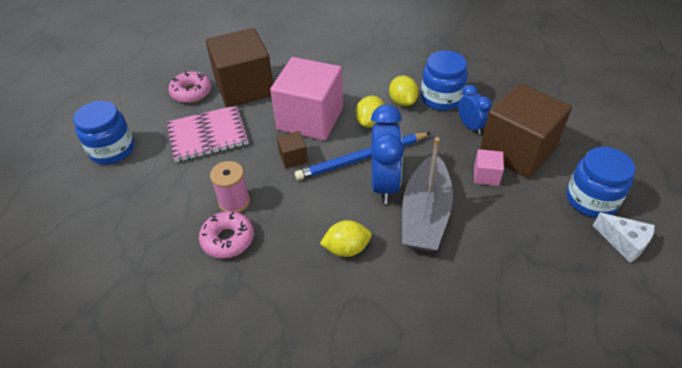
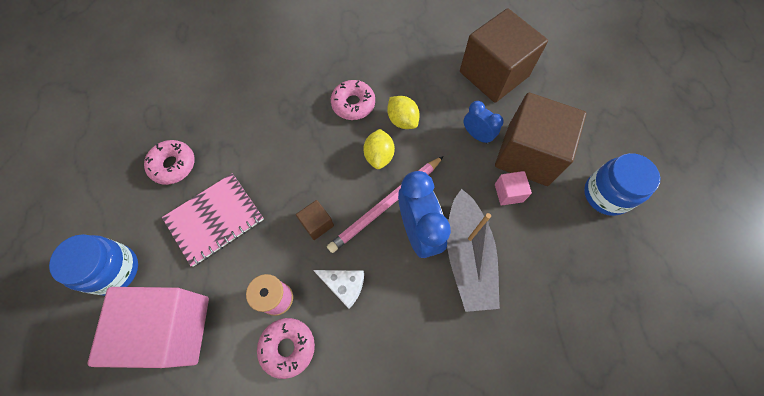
camera: 20 degrees left, 20 degrees up
(244, 88) = (231, 143): brown cube -> brown cube (493, 74)
(310, 119) = (316, 168): pink cube -> pink cube (172, 329)
(346, 249) = (408, 320): yellow lemon -> none
(362, 82) = (353, 104): none -> pink donut
(362, 158) = (386, 205): blue pencil -> pink pencil
(441, 98) = (438, 106): blue jar -> none
(624, 242) = (644, 235): white cheese -> white cheese (344, 286)

